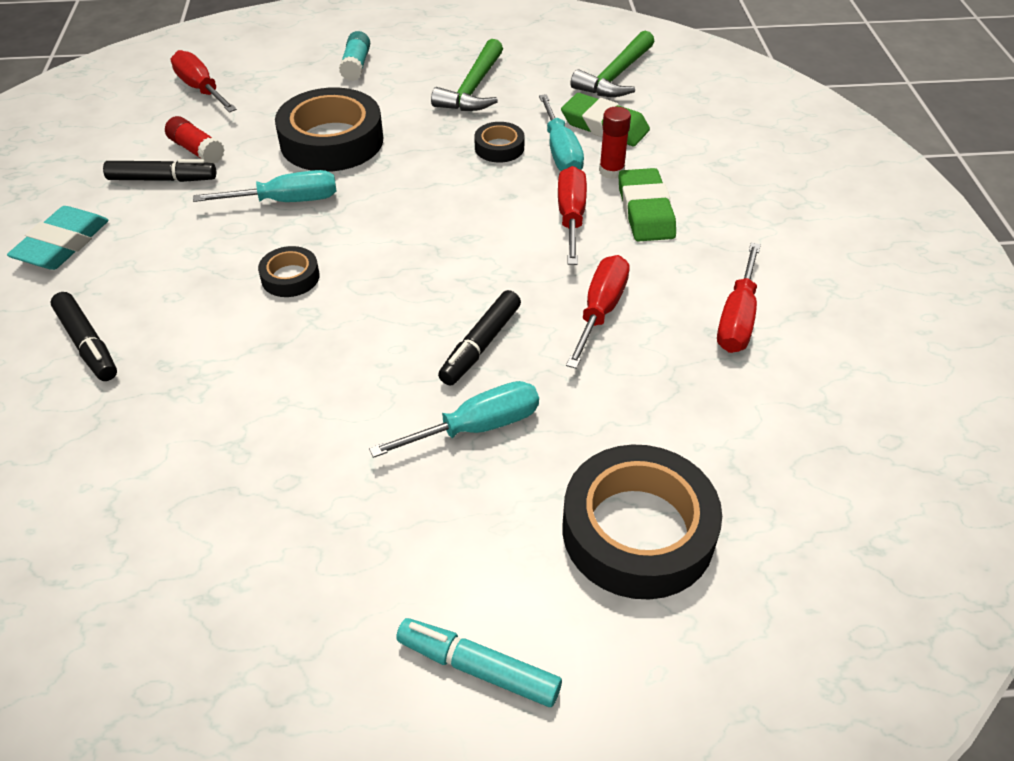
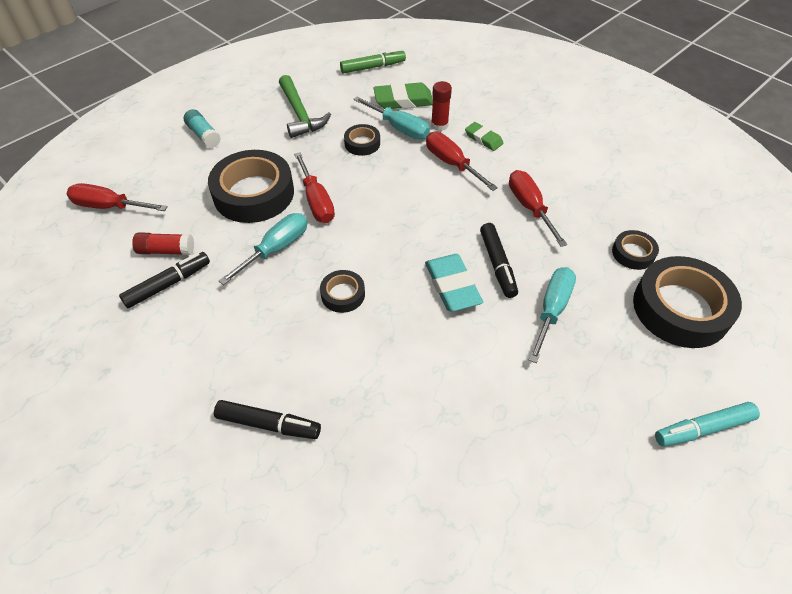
camera: 40 degrees left, 5 degrees up
(62, 244) = (154, 373): turquoise eraser -> turquoise eraser (452, 286)
(615, 76) = (373, 67): green hammer -> green marker
(645, 211) = (483, 139): green eraser -> green eraser, size x0.62
(662, 434) = (633, 253): none -> black tape
(737, 318) = (592, 172): red screwdriver -> red screwdriver (316, 201)

